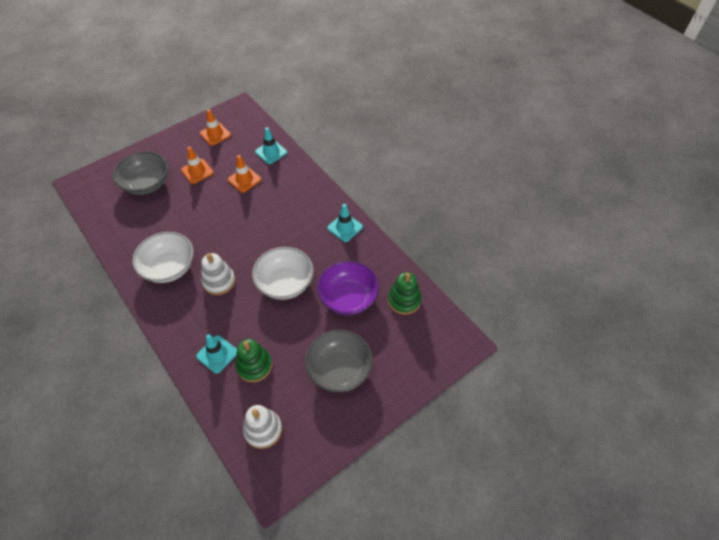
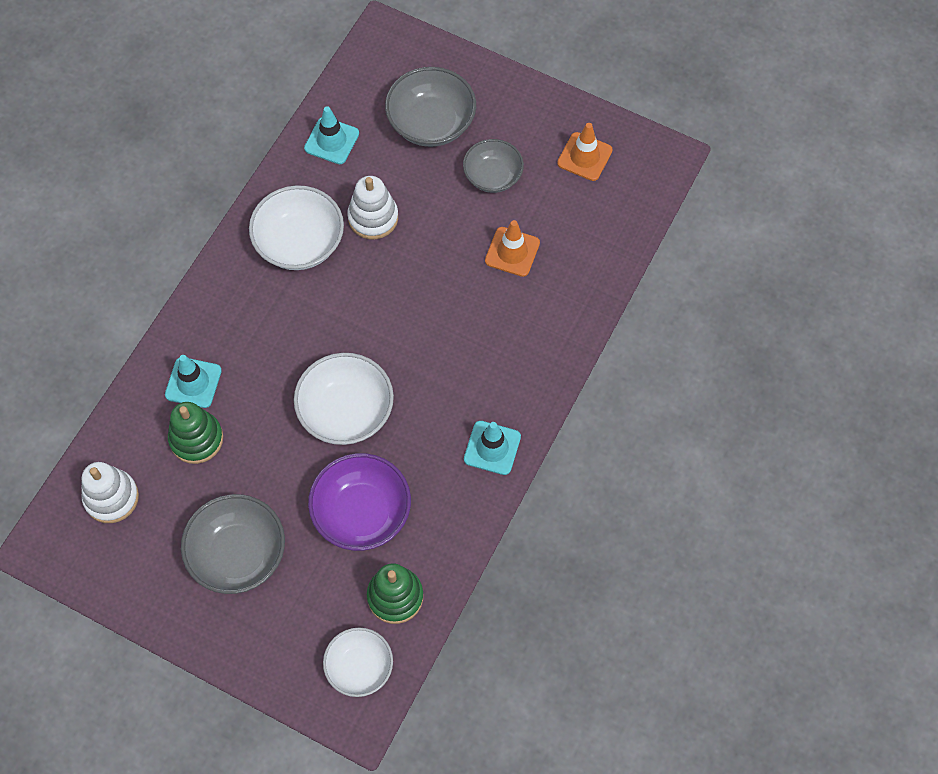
camera: 65 degrees right, 10 degrees up
(197, 171) = (493, 176): orange traffic cone -> grey bowl
(219, 281) = (307, 321): white stacking toy -> white stacking toy (373, 218)
(271, 152) = (592, 260): turquoise traffic cone -> turquoise traffic cone (331, 141)
(436, 332) = (359, 667): none -> white bowl

